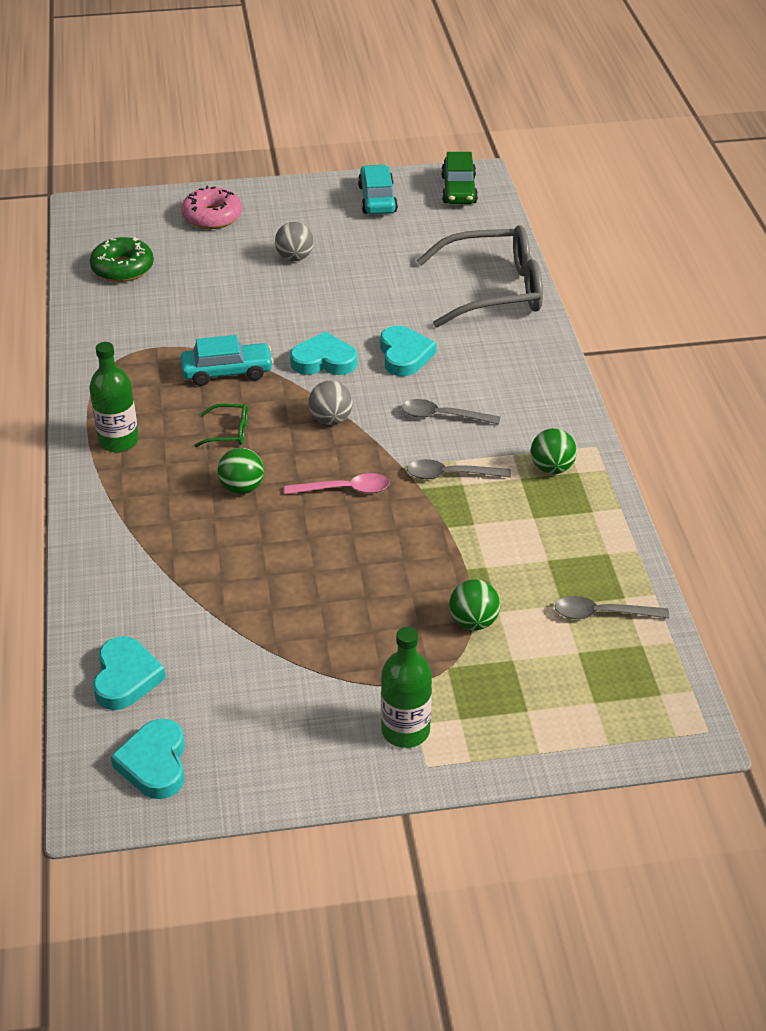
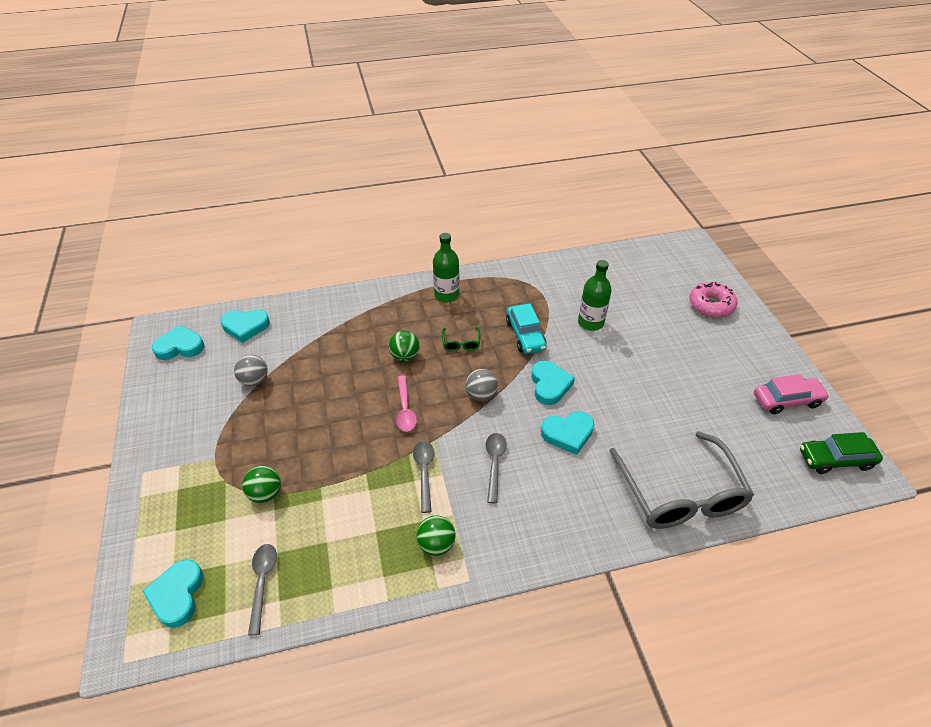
camera: 85 degrees right, 5 degrees up
(122, 268) = (628, 271): green donut -> none
(294, 258) = (676, 356): grey ball -> grey ball (254, 380)
(377, 199) = (787, 400): turquoise car -> pink car
(405, 730) = (174, 459): green bottle -> green bottle (590, 323)
(621, 693) = (177, 595): none -> turquoise heart

